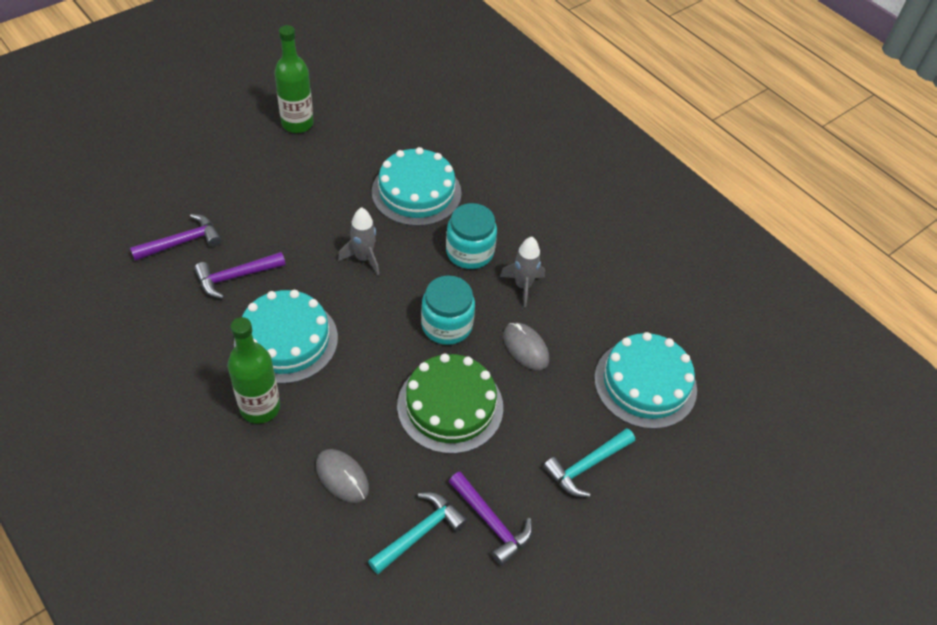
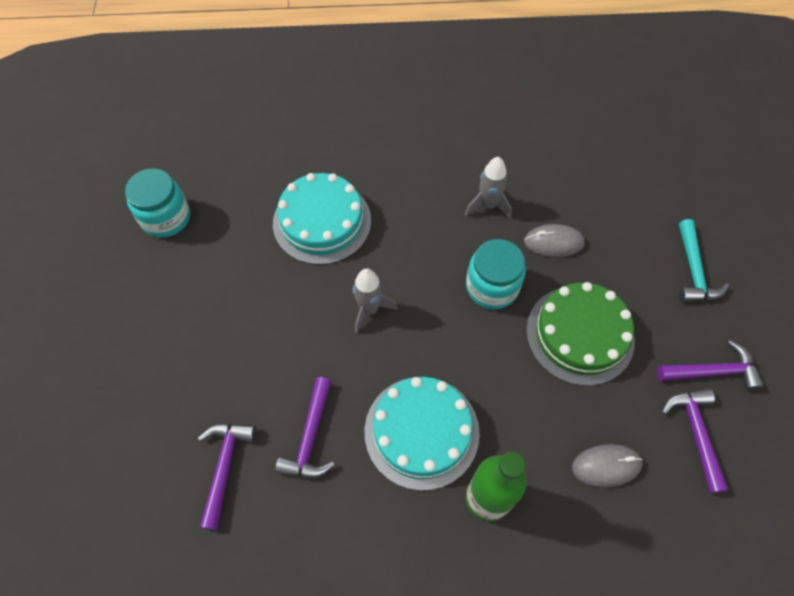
camera: 50 degrees left, 10 degrees up
(297, 124) = (149, 271): green bottle -> none
(420, 532) = (695, 433): turquoise hammer -> purple hammer
(469, 252) = (423, 222): turquoise jar -> turquoise jar (166, 217)
(645, 383) = (638, 183): turquoise cake -> none

